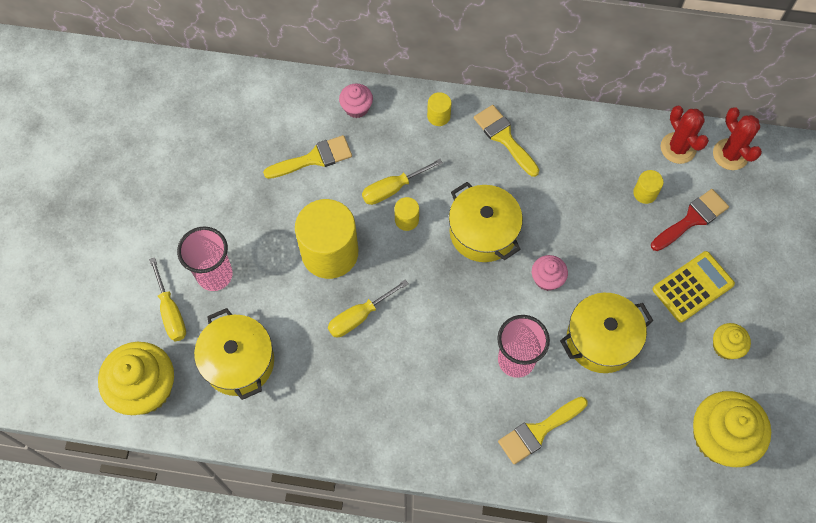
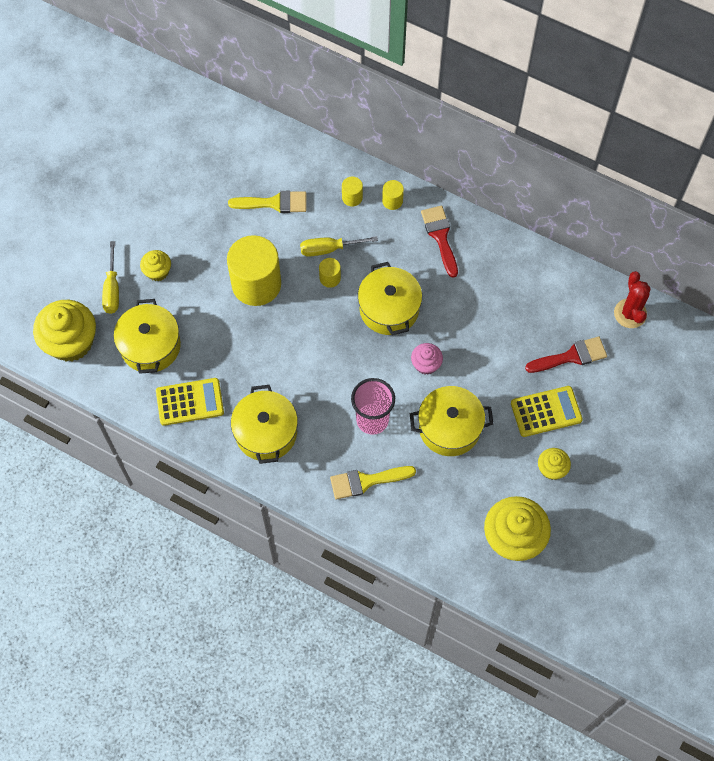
camera: 20 degrees right, 0 degrees up
(214, 275) = (157, 271): pink cup -> yellow cupcake
(308, 410) = (190, 402): none -> yellow calculator
(356, 108) = (326, 172): pink cupcake -> none
(359, 316) = (260, 343): yellow screwdriver -> none
(406, 415) = (266, 432): none -> yellow pot
(504, 137) = (440, 236): yellow brush -> red brush
(645, 193) = (540, 321): yellow cylinder -> yellow cylinder (352, 197)
(678, 148) = (586, 293): red cactus -> none

